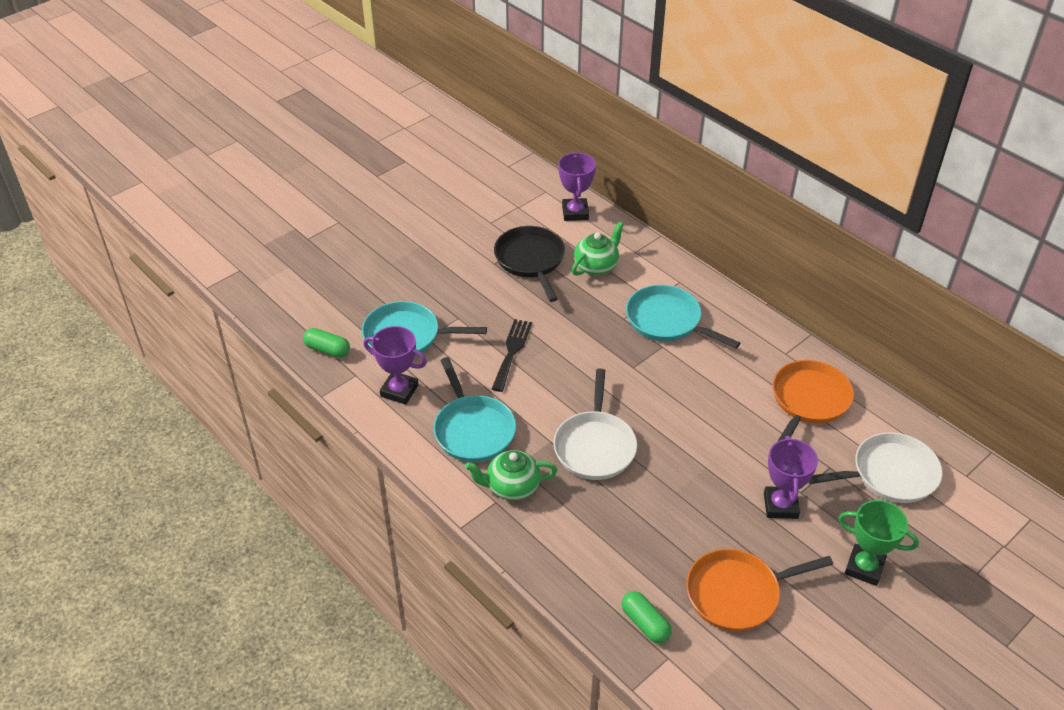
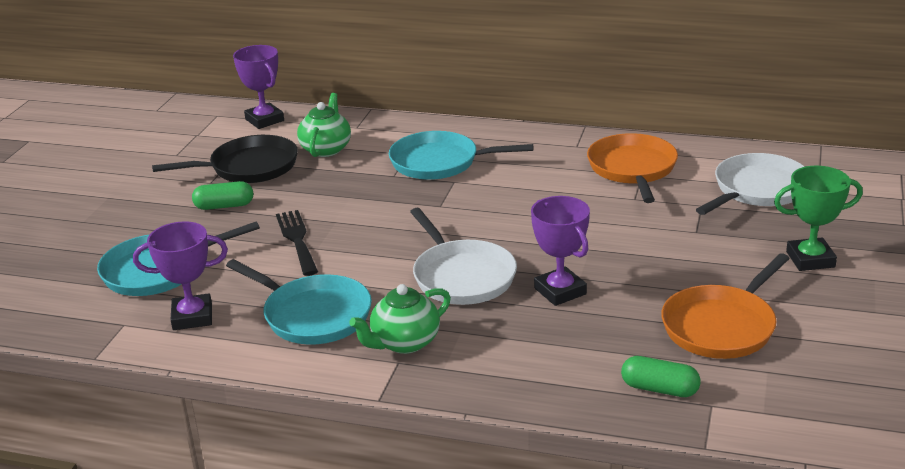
camera: 30 degrees left, 15 degrees down
(327, 350) = (66, 316): green capsule -> green capsule (224, 206)
(530, 260) = (249, 167): black pan -> black pan turned 120 degrees clockwise
(780, 505) = (689, 248): purple trophy -> purple trophy (560, 291)

